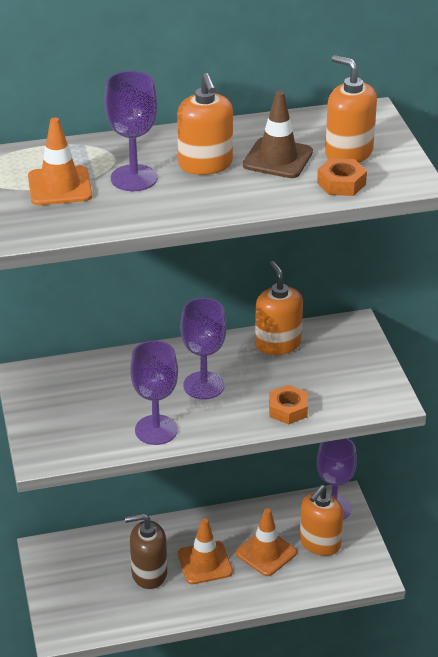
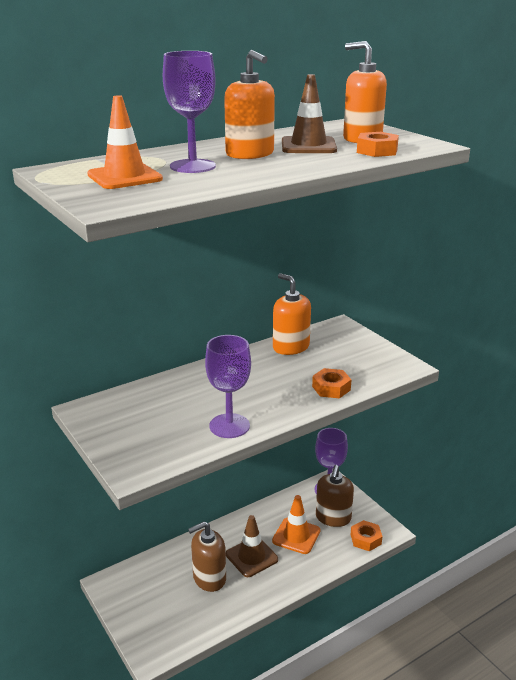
camera: 20 degrees left, 10 degrees down
(203, 385) = (250, 385): purple goblet -> none
(205, 563) = (251, 557): orange traffic cone -> brown traffic cone
(320, 543) = (333, 517): orange soap dispenser -> brown soap dispenser
(343, 578) = (365, 539): none -> orange nut

